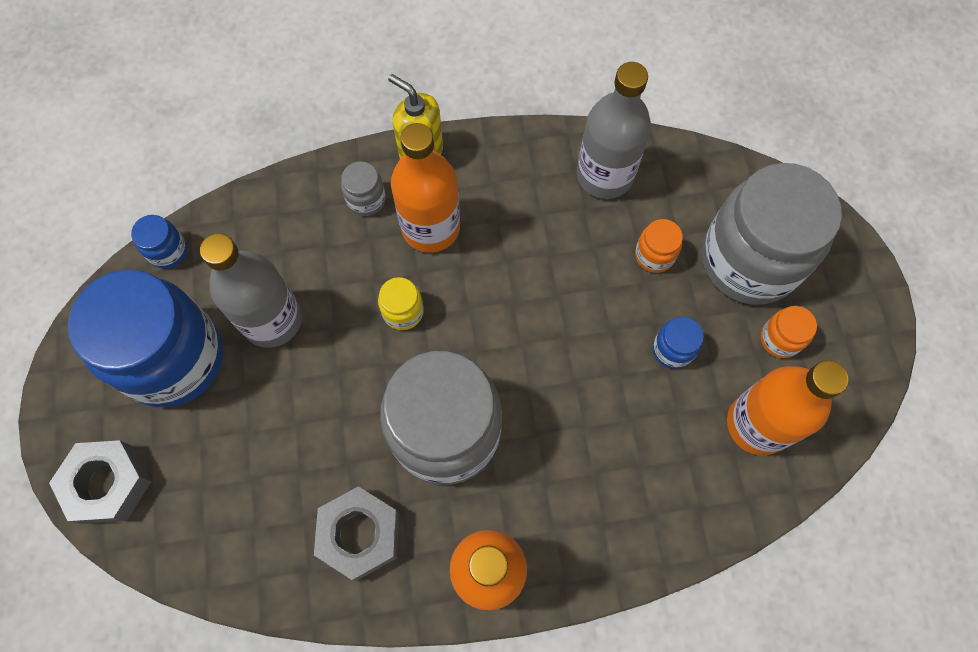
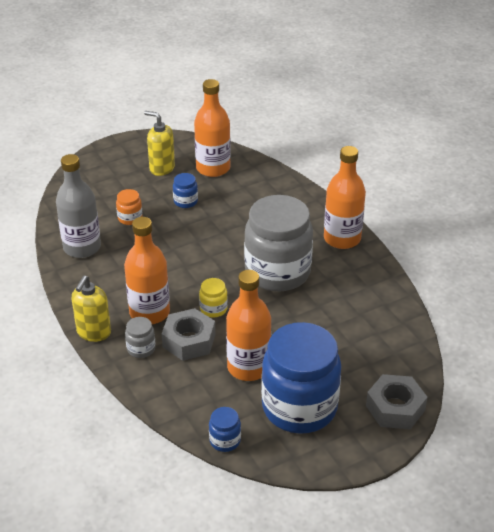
camera: 110 degrees left, 30 degrees down
(272, 320) = (248, 367): grey bottle -> orange bottle
(359, 534) = (353, 289): grey nut -> grey nut (189, 341)
(749, 260) = (118, 185): grey jar -> none
(780, 339) = (162, 168): orange jar -> yellow soap dispenser

